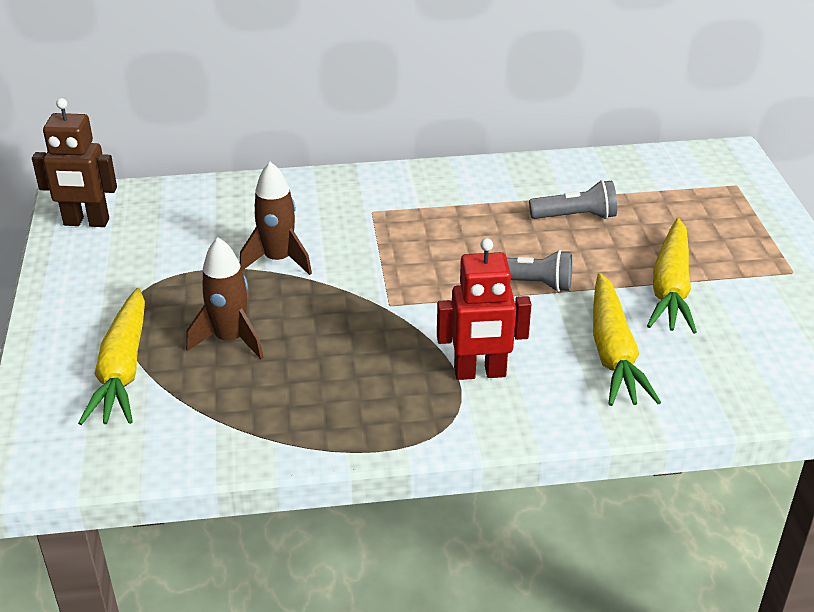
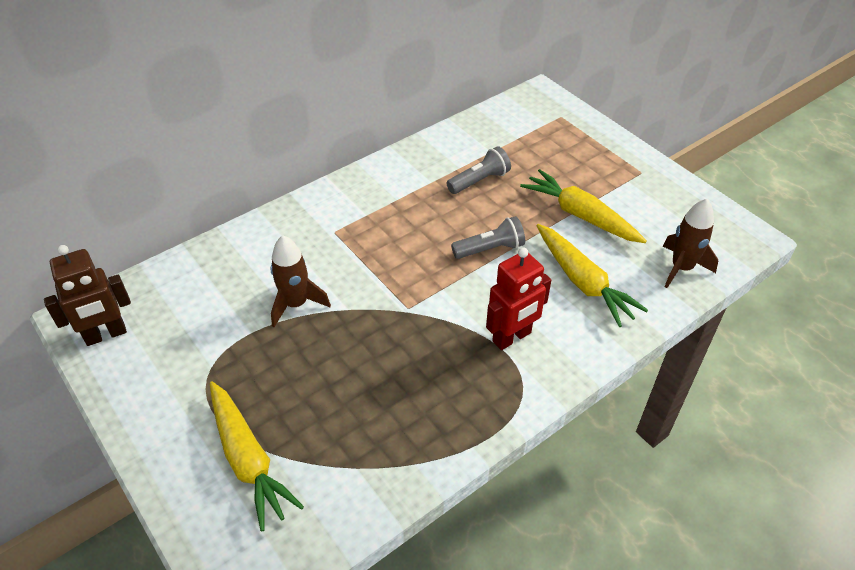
camera: 30 degrees left, 10 degrees up
(230, 340) = (313, 392): brown rocket -> brown rocket (681, 268)
(670, 288) = (580, 215): yellow carrot -> yellow carrot turned 150 degrees clockwise

